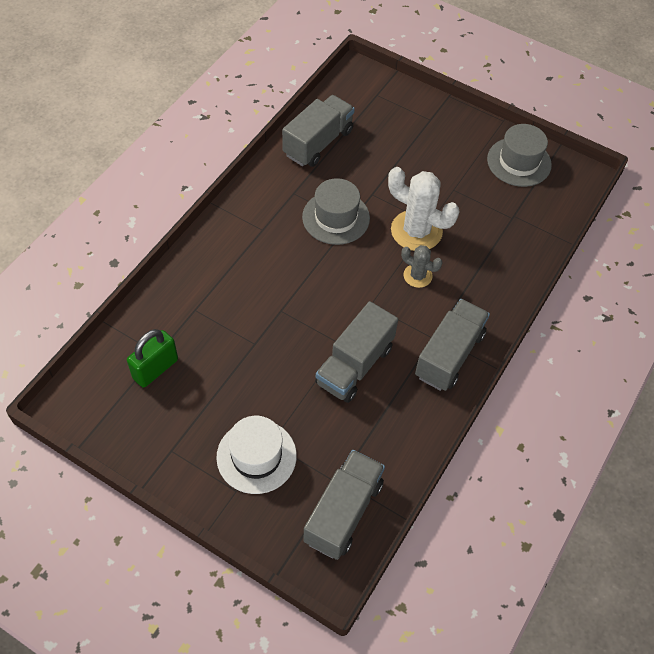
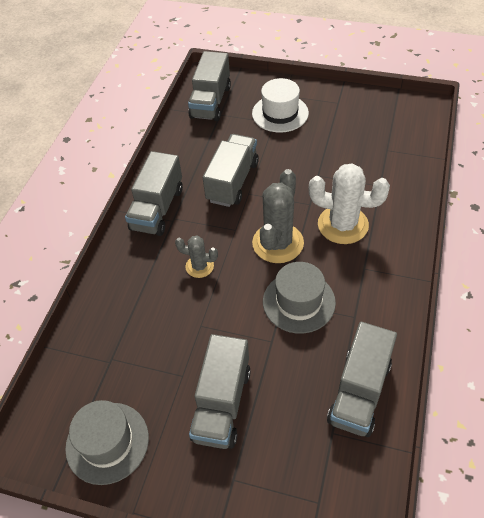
camera: 170 degrees right, 5 degrees down
(155, 369) = (381, 140): green padlock -> none
(332, 277) = (278, 243): none -> grey cactus
(416, 231) = (212, 312): white cactus -> white cactus (343, 225)
(426, 163) = (222, 403): none -> grey truck

